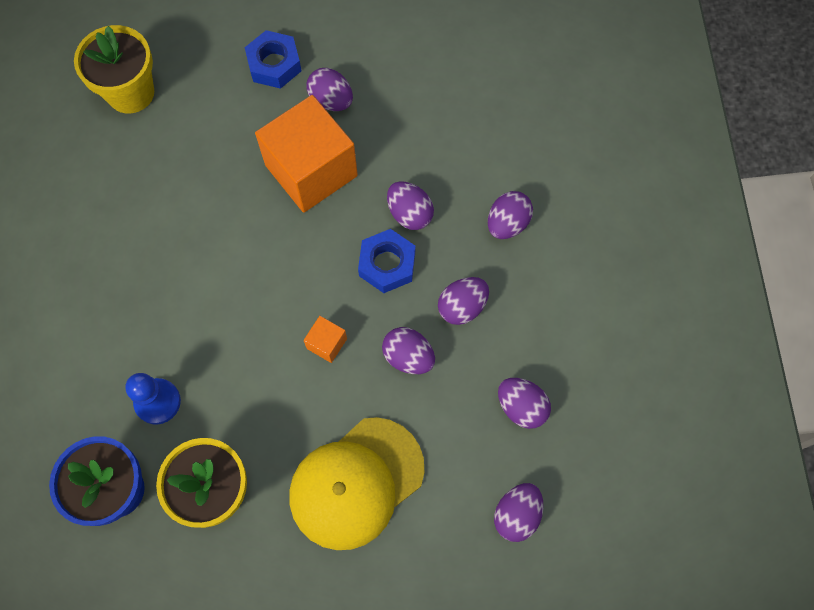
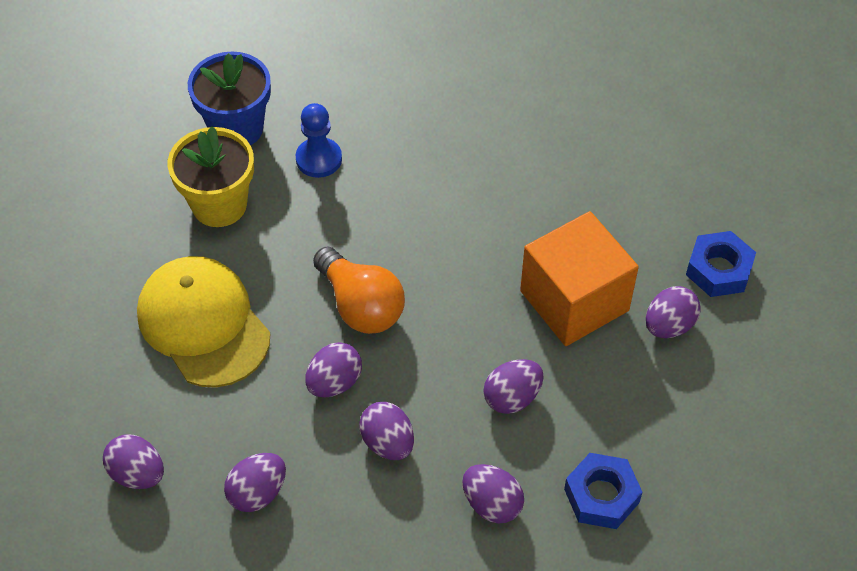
camera: 95 degrees right, 15 degrees down
(130, 92) = (678, 135): yellow flower pot -> none
(326, 343) = (361, 305): orange cube -> orange light bulb
(387, 264) = (449, 369): blue nut -> blue nut (601, 496)

